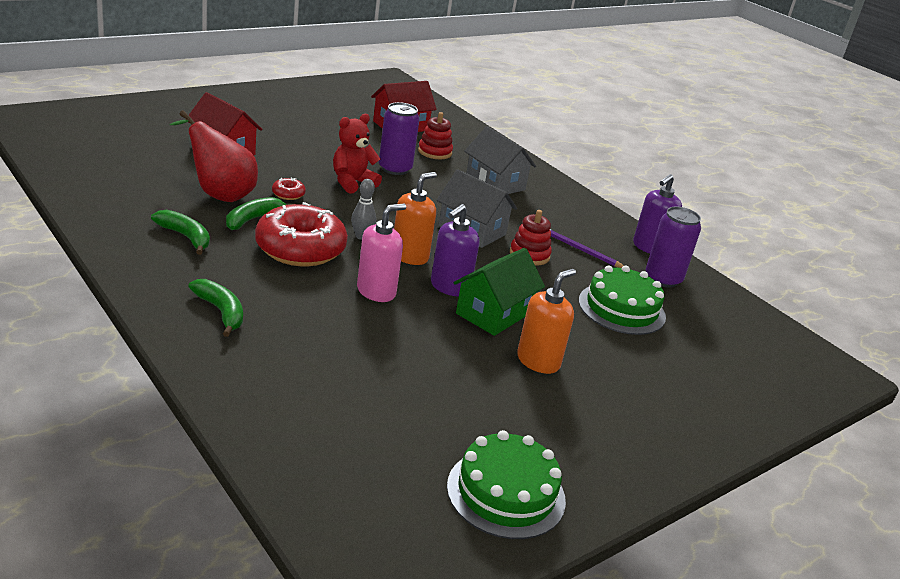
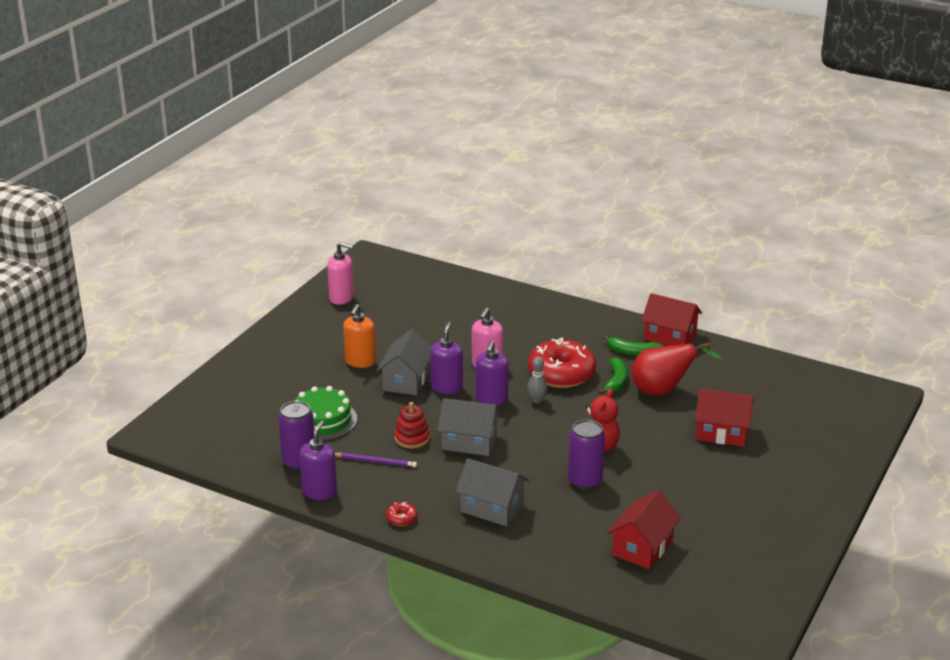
camera: 160 degrees right, 0 degrees up
(112, 234) = (670, 337): none -> red house
(221, 312) = (552, 320): green banana -> none
(288, 194) = (624, 413): red donut -> red donut (401, 518)
(410, 256) = (491, 399): orange soap dispenser -> purple soap dispenser
(435, 152) = (576, 523): red stacking toy -> none
(493, 313) = (406, 381): green house -> grey house
(506, 493) = (341, 298): green cake -> pink soap dispenser

